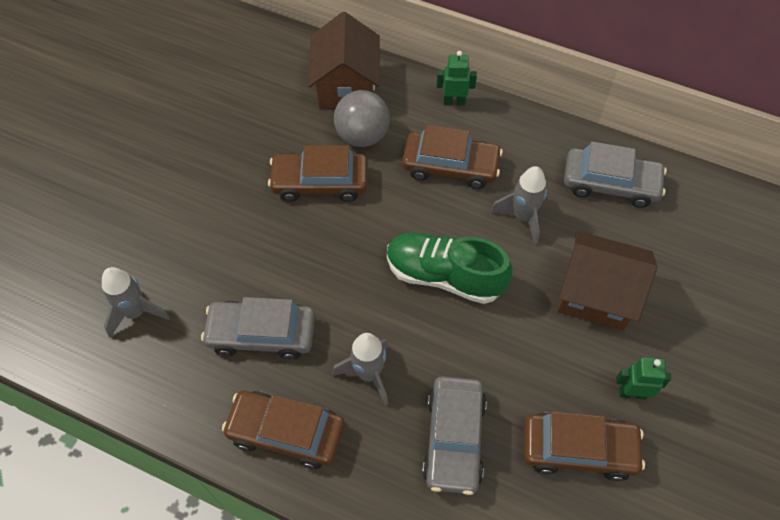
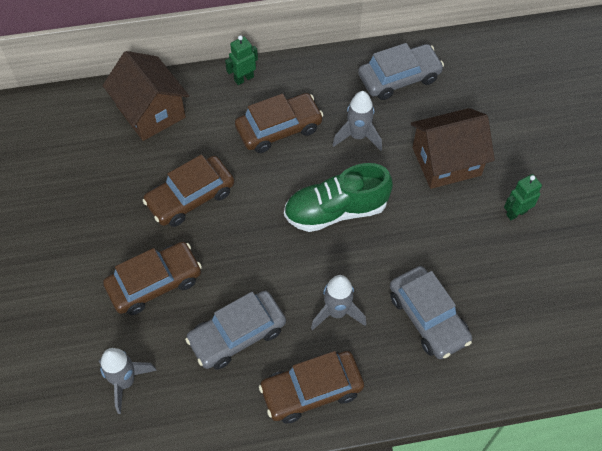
camera: 35 degrees left, 0 degrees up
(362, 136) = (194, 143): grey ball -> none
(578, 449) = (510, 271): brown car -> brown car (154, 283)

